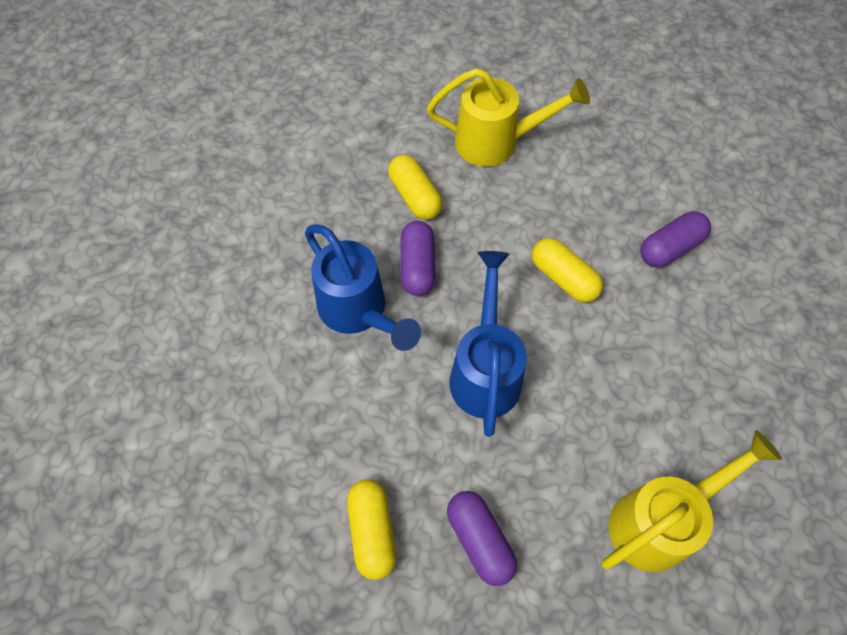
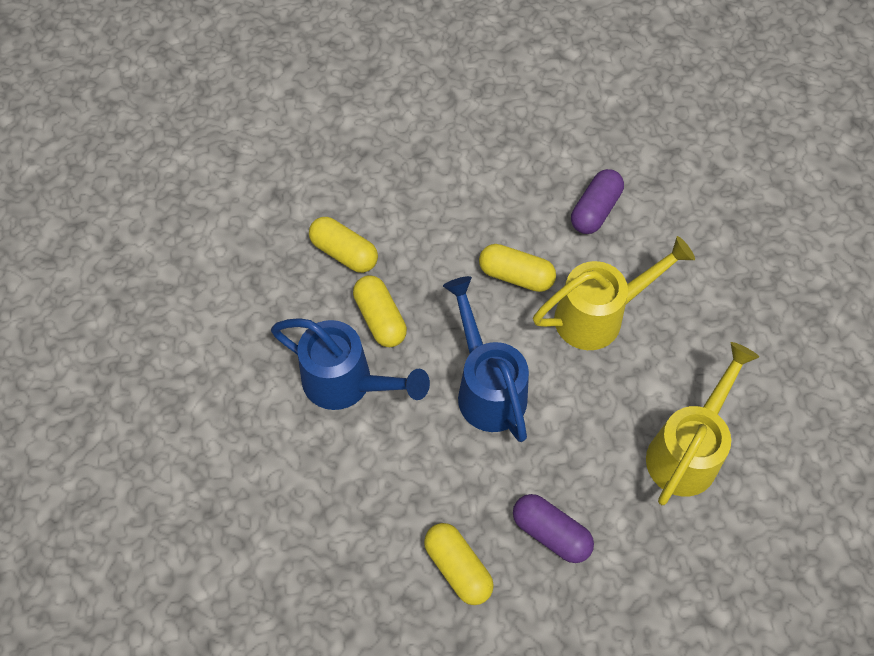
camera: 25 degrees left, 0 degrees up
(417, 266) = (380, 318): purple capsule -> yellow capsule
(497, 142) = (395, 169): yellow watering can -> yellow watering can (599, 315)

